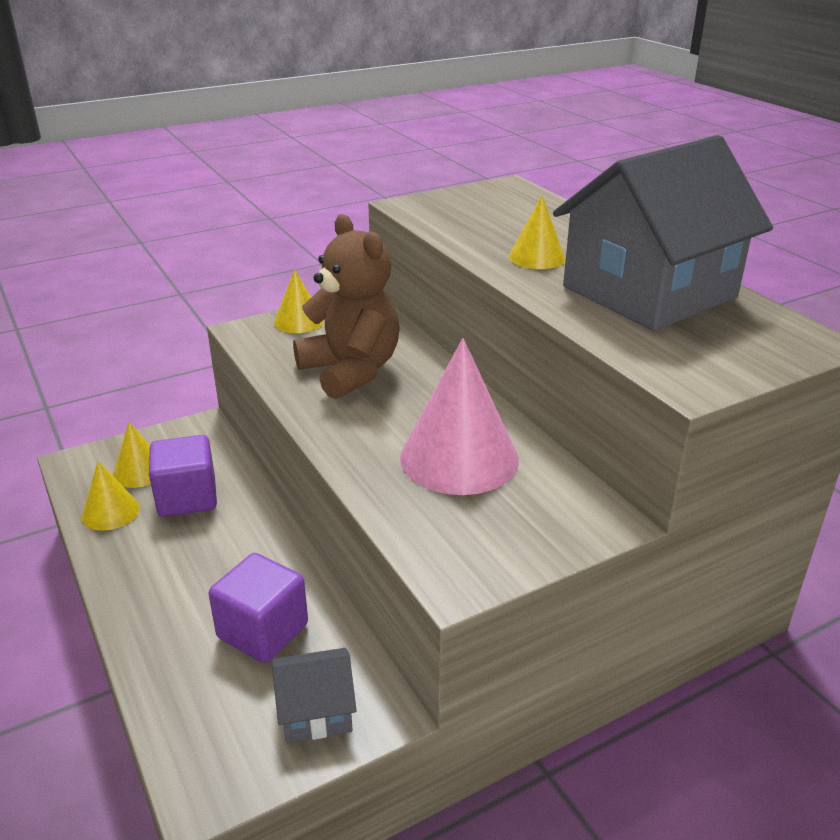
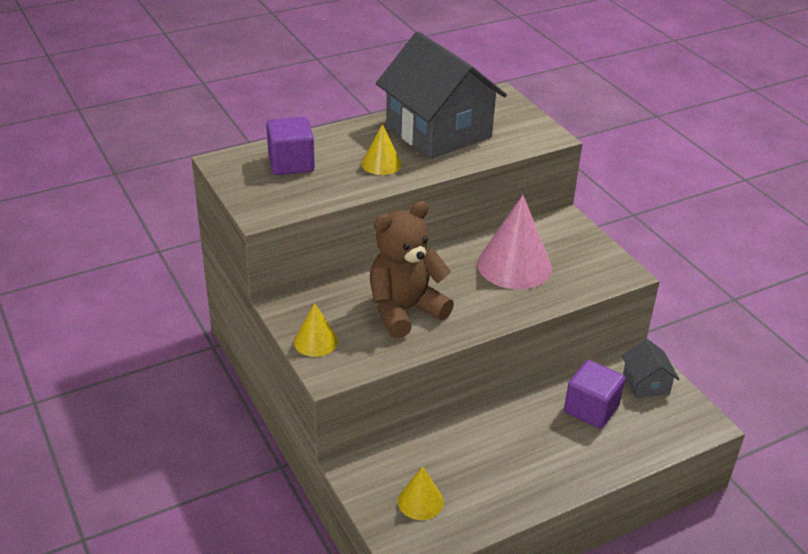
camera: 90 degrees left, 5 degrees up
(110, 512) = (477, 510): yellow cone -> none
(187, 498) = (457, 464): purple cube -> purple cube (291, 164)

